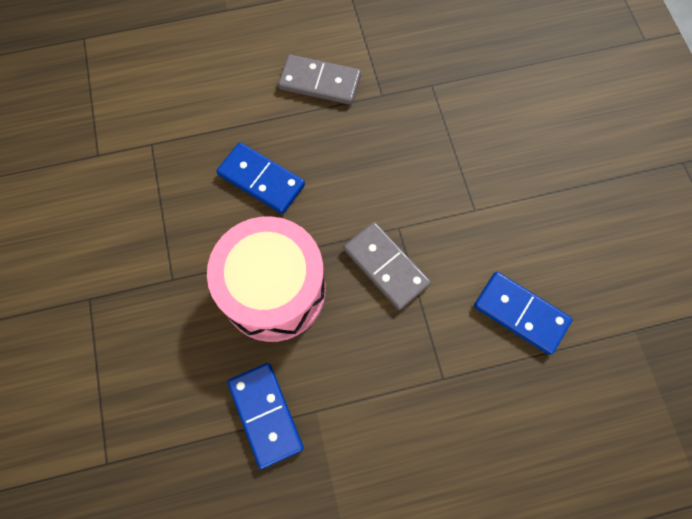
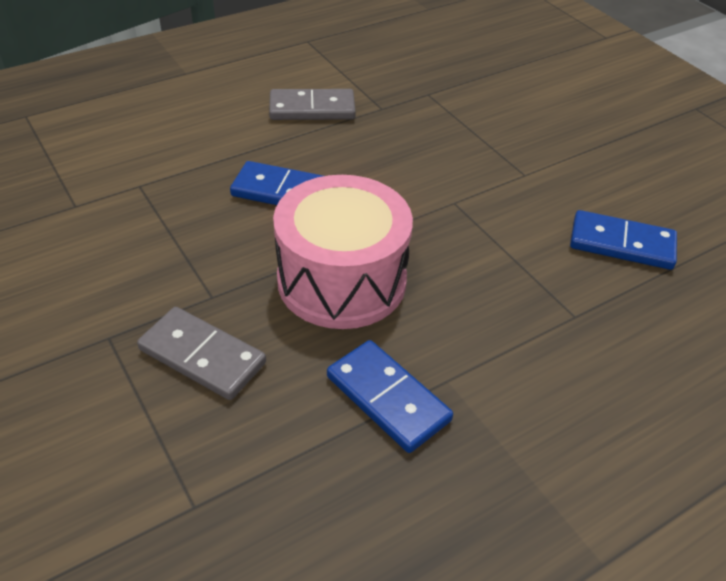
camera: 20 degrees left, 25 degrees down
(385, 267) = (458, 235): grey domino -> grey domino (202, 356)

